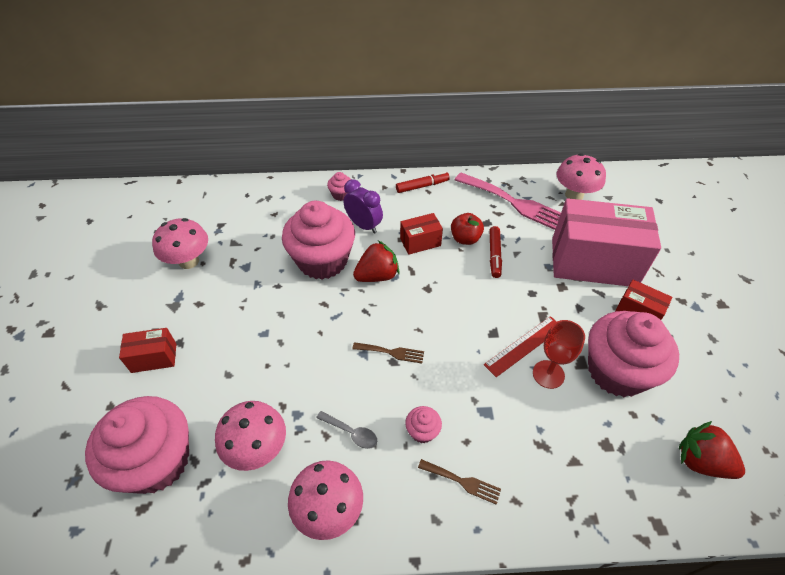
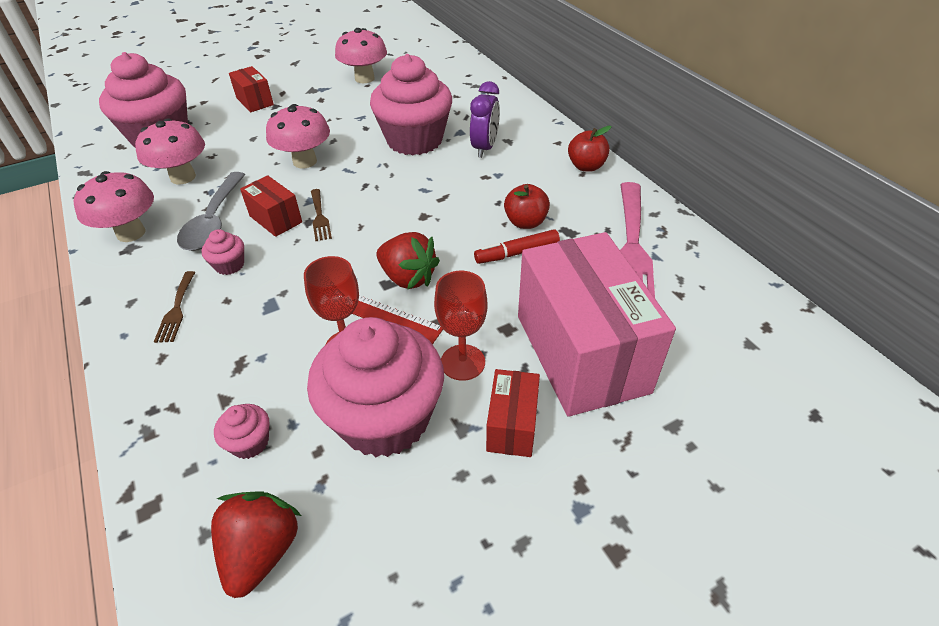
camera: 65 degrees right, 5 degrees down
(341, 194) = (518, 121): pink cupcake -> pink cupcake (250, 442)
(351, 432) = (214, 221): grey spoon -> grey spoon, size x1.89
(377, 275) = (418, 178): red strawberry -> red strawberry (408, 278)
(420, 242) = (491, 191): red box -> red box (276, 219)
(422, 186) = (586, 166): red marker -> red apple
(574, 195) = (712, 302): pink mushroom -> pink mushroom (305, 161)
(583, 317) = (462, 362): none -> red goblet

